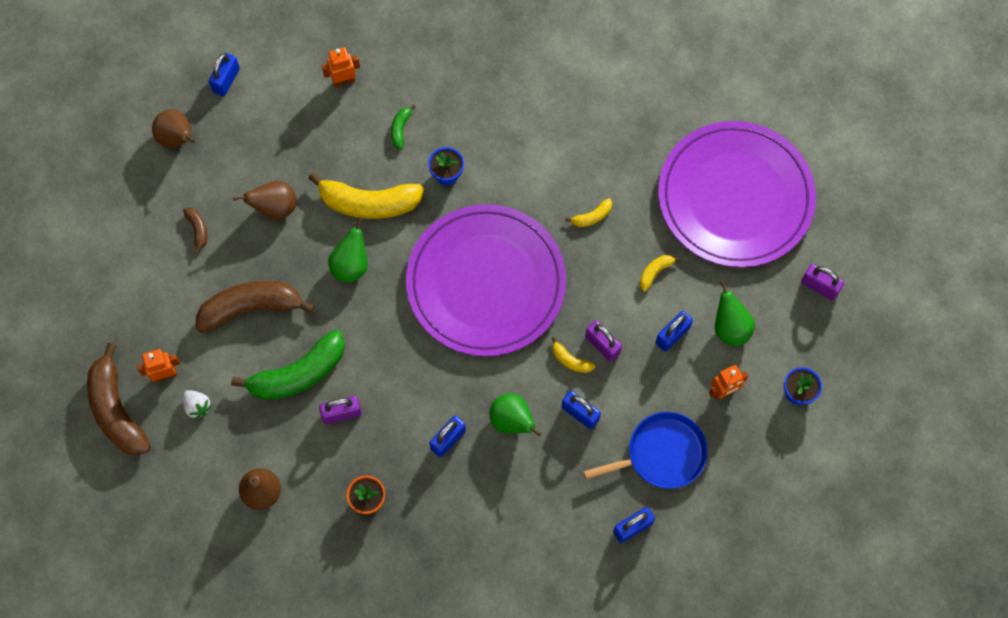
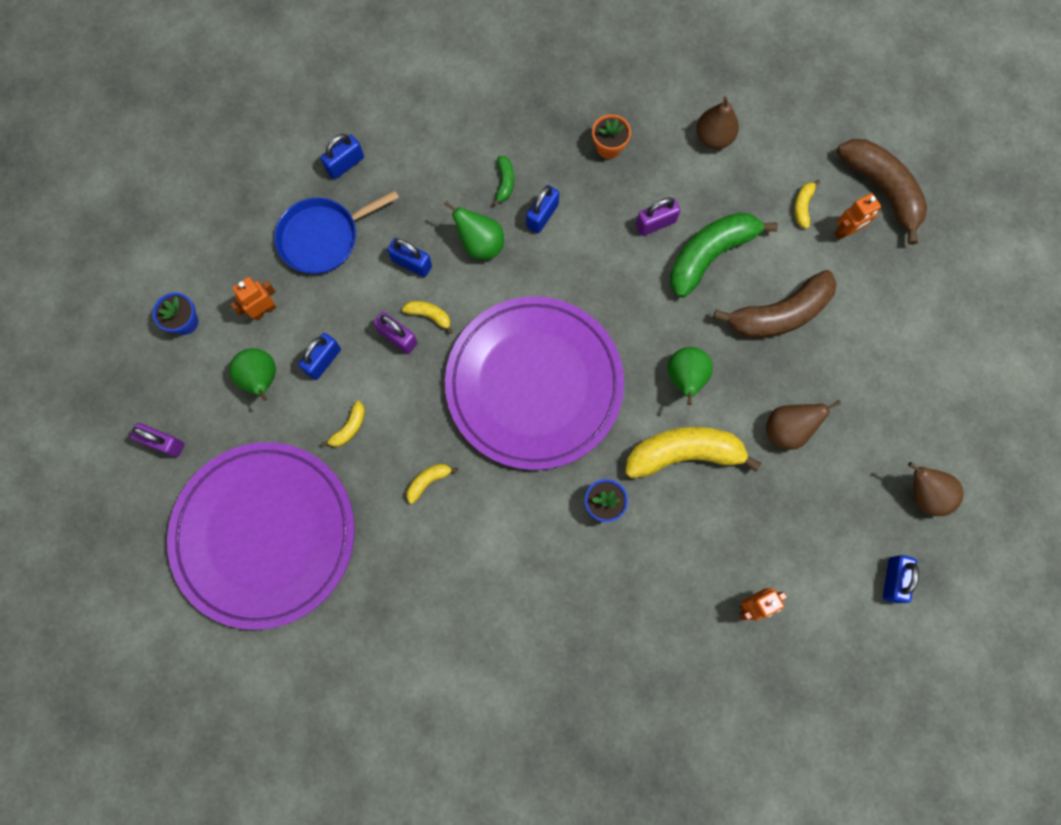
camera: 170 degrees right, 5 degrees up
(197, 406) = (802, 206): white strawberry -> yellow banana
(198, 230) = (864, 389): brown banana -> none
(400, 129) = (670, 552): green banana -> green banana (504, 183)

